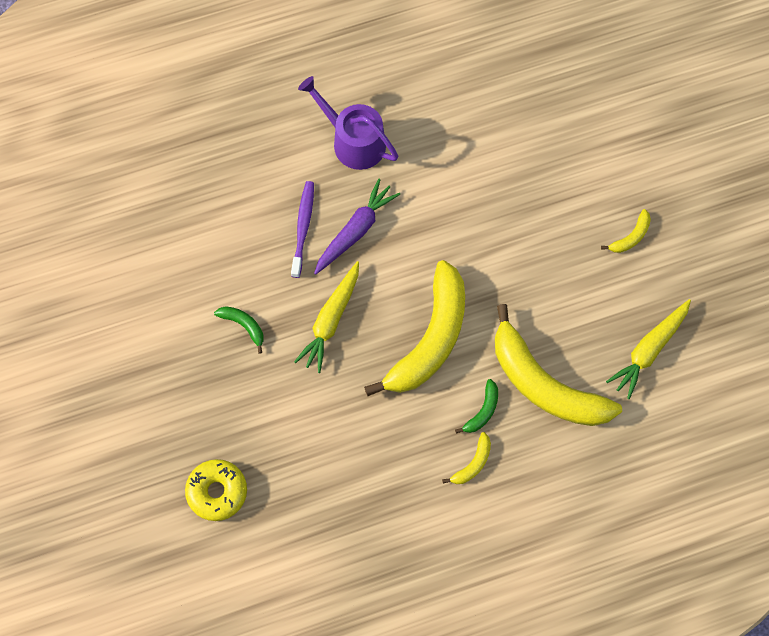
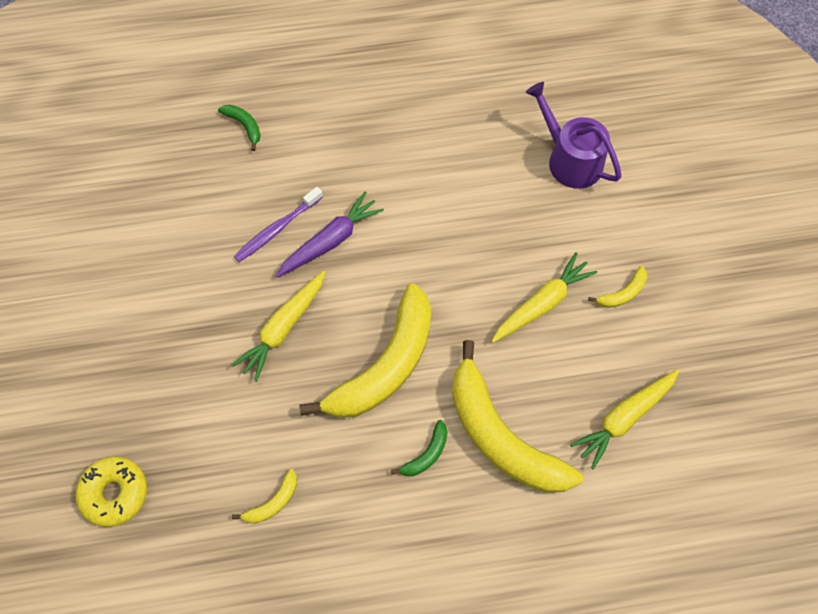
camera: 10 degrees right, 5 degrees down
(243, 325) = (190, 318): green banana -> green banana (244, 126)
(303, 227) = (277, 229): purple toothbrush -> purple toothbrush turned 150 degrees counterclockwise
(353, 141) = (349, 152): purple watering can -> purple watering can (570, 159)
(473, 463) = (404, 512): yellow banana -> yellow banana (273, 502)
(560, 258) = (542, 303): none -> yellow carrot

